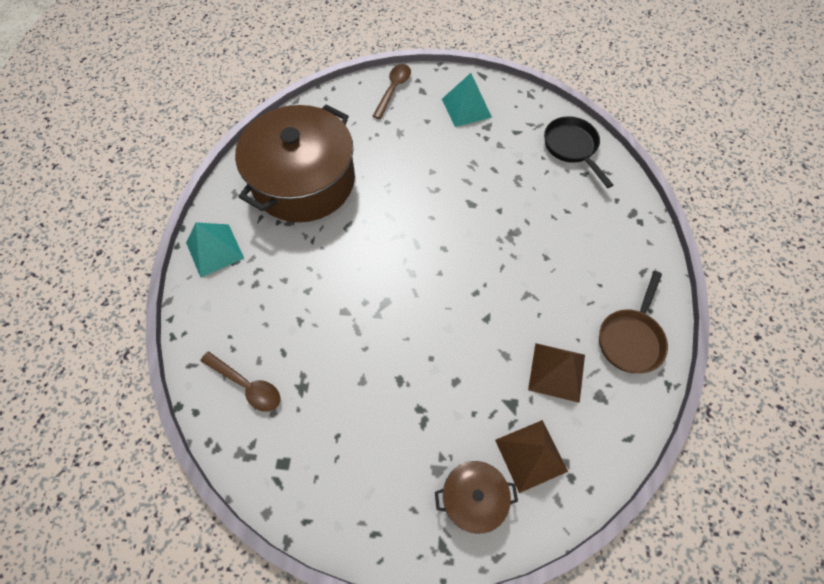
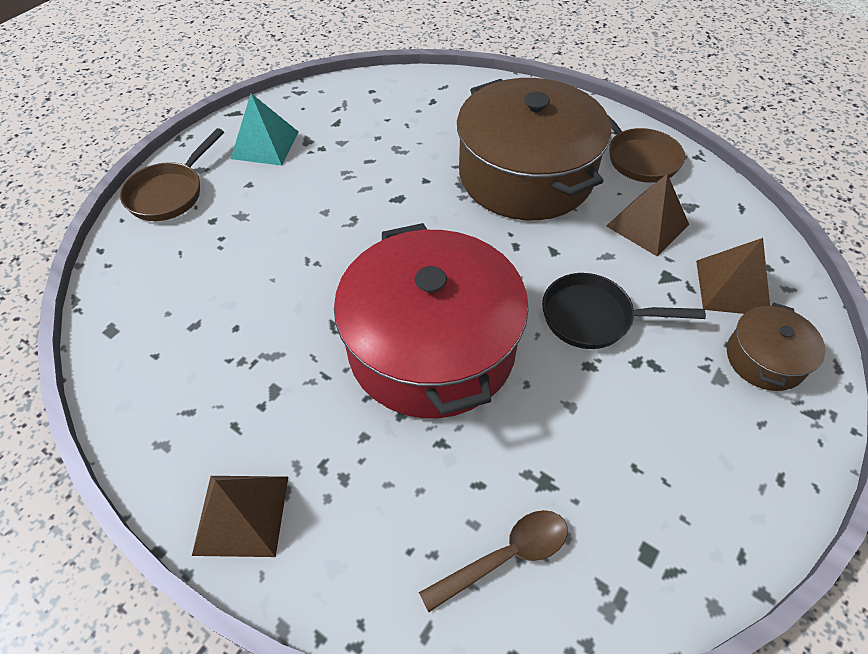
camera: 60 degrees left, 10 degrees down
(214, 250) = (242, 514): turquoise pyramid -> brown pyramid
(304, 181) = (221, 346): brown pot -> brown pot (526, 175)
(362, 283) = (431, 347): none -> red pot
(393, 90) = (170, 193): brown spoon -> brown pan
(572, 148) = (394, 95): black pan -> black pan (593, 317)

